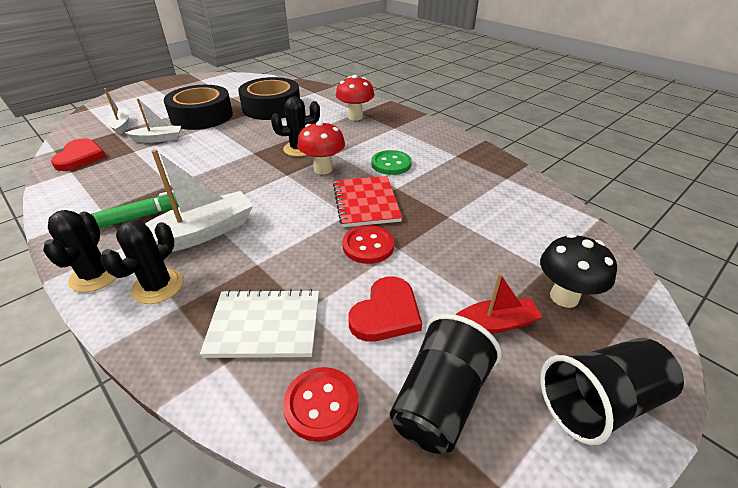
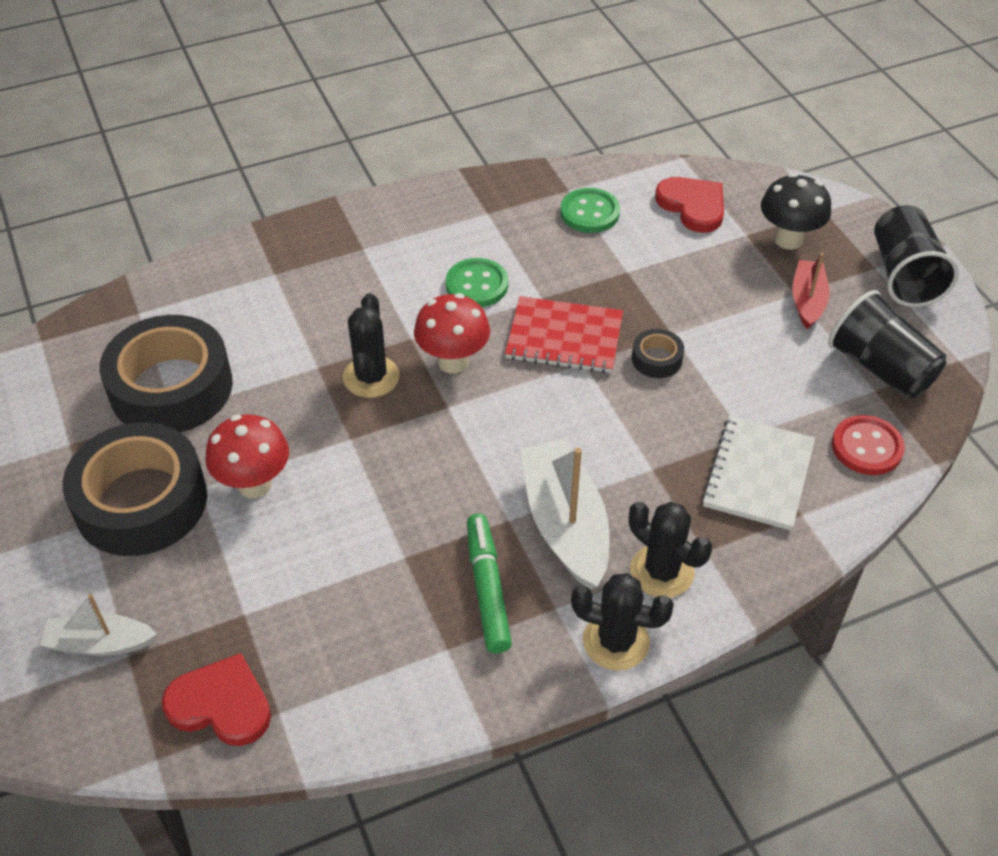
camera: 70 degrees left, 10 degrees up
(158, 139) = (211, 575): white boat -> none
(355, 117) = (292, 282): red mushroom -> red mushroom (254, 484)
(368, 246) = (657, 359): red button -> black tape
(386, 313) = (770, 373): red heart -> red heart (692, 206)
(493, 190) = (589, 213): none -> green button

